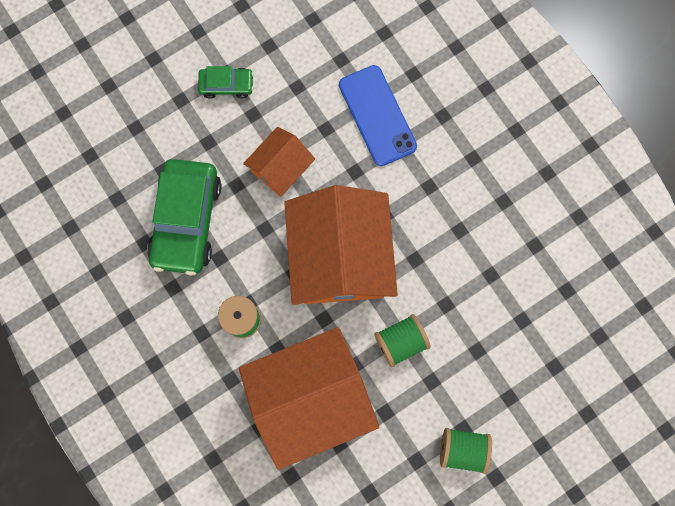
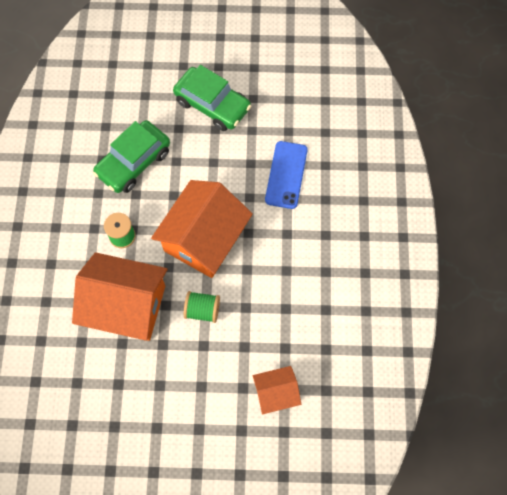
camera: 35 degrees right, 10 degrees down
(227, 85) = (212, 104): green car -> green car, size x2.01
(281, 168) = (208, 168): orange house -> orange house (276, 393)
(462, 449) = (191, 398): green spool -> none

